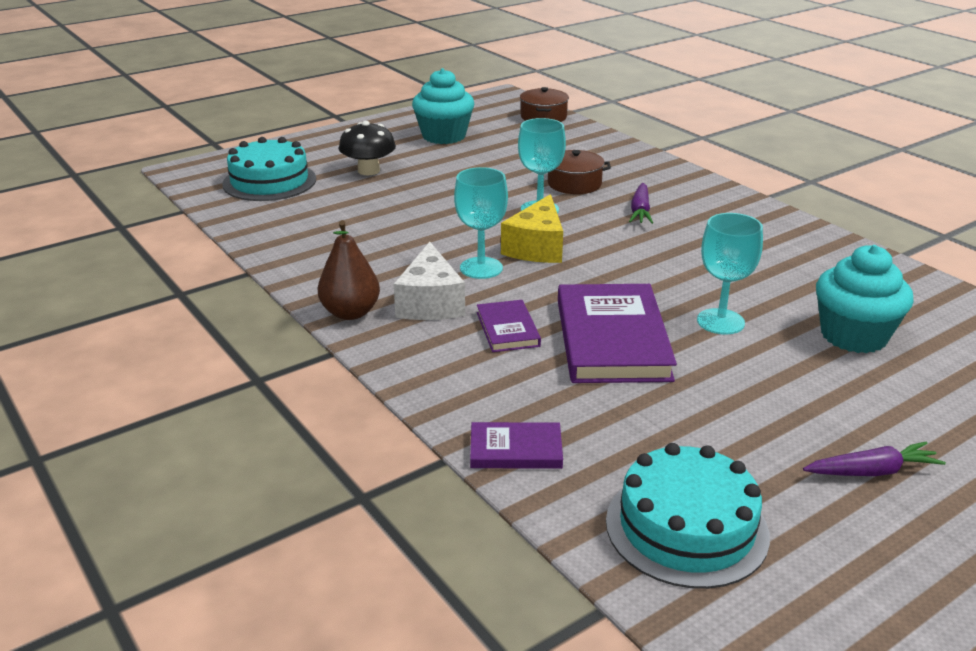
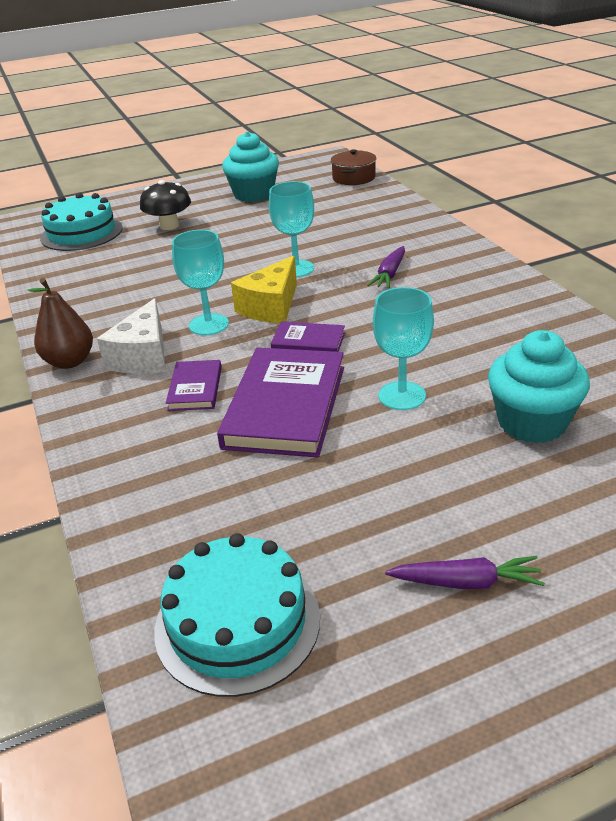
camera: 15 degrees right, 5 degrees up
(516, 450) = (127, 515): purple book -> purple book (308, 342)
(574, 184) = (343, 244): brown pot -> none

